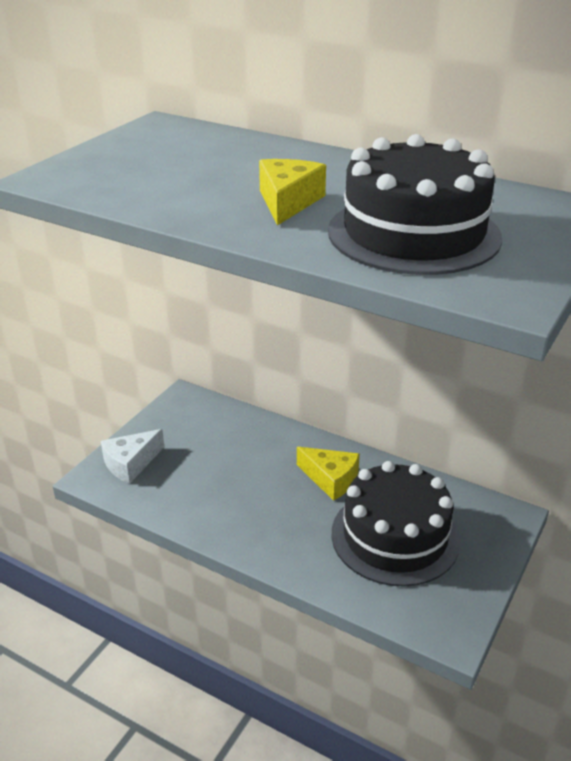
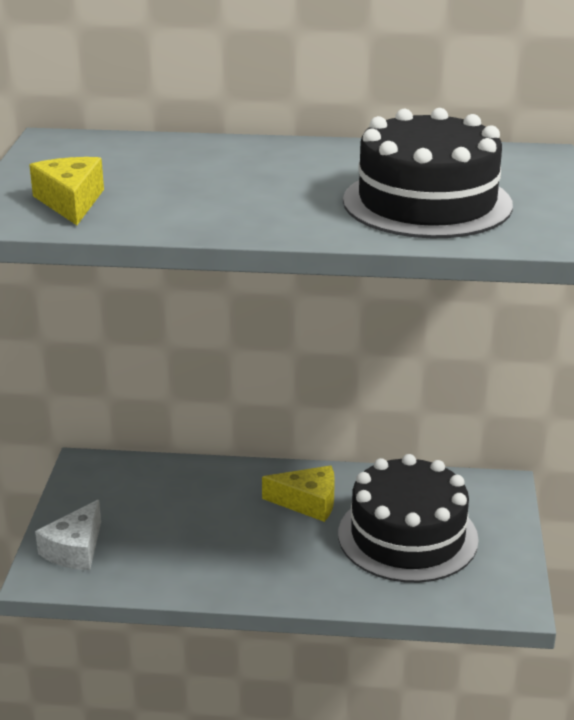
camera: 25 degrees left, 5 degrees down
(287, 202) = (283, 196): yellow cheese -> yellow cheese (70, 202)

